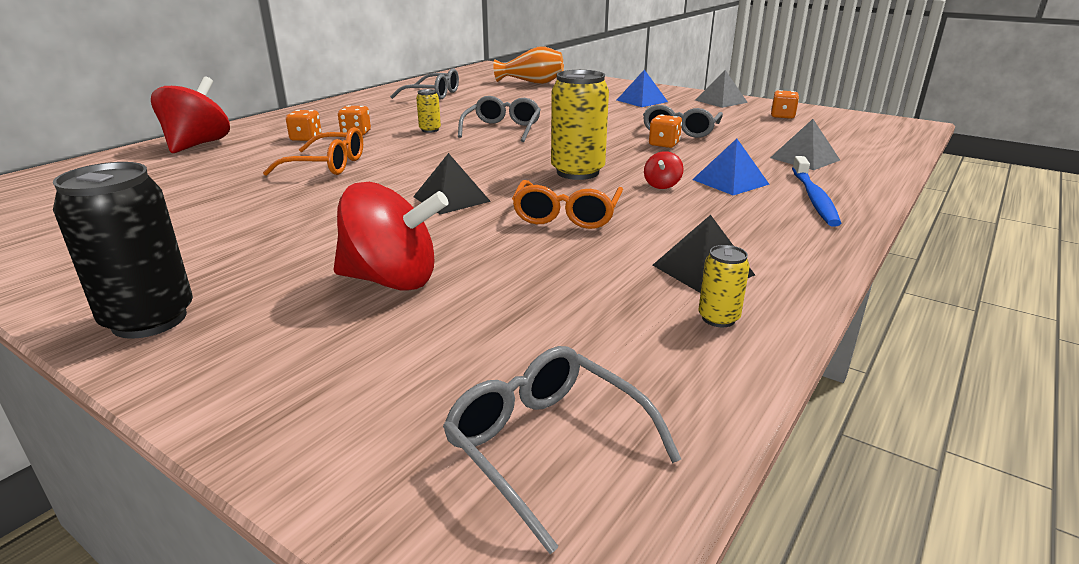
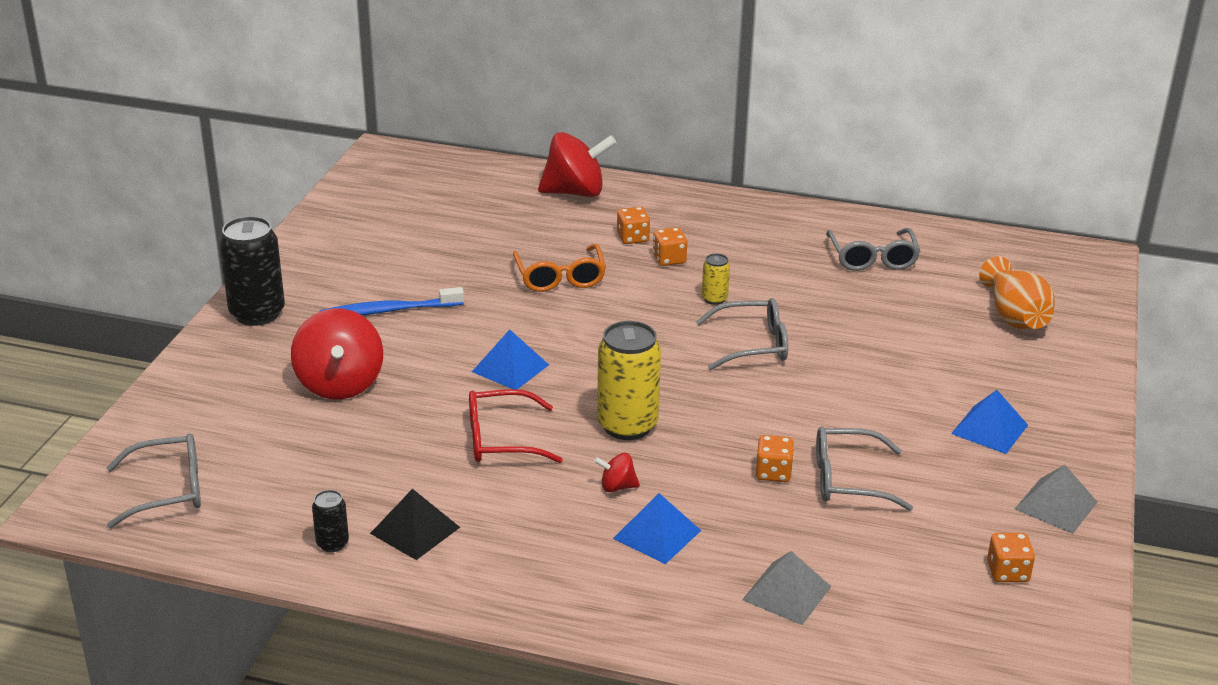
camera: 70 degrees right, 5 degrees up
(451, 199) = (510, 368): black pyramid -> blue pyramid
(547, 446) = (168, 490): grey glasses -> grey glasses turned 45 degrees clockwise
(567, 215) = (501, 439): orange glasses -> red glasses
(718, 318) = (332, 543): yellow can -> black can
(814, 198) = (634, 598): blue toothbrush -> blue toothbrush (388, 311)

